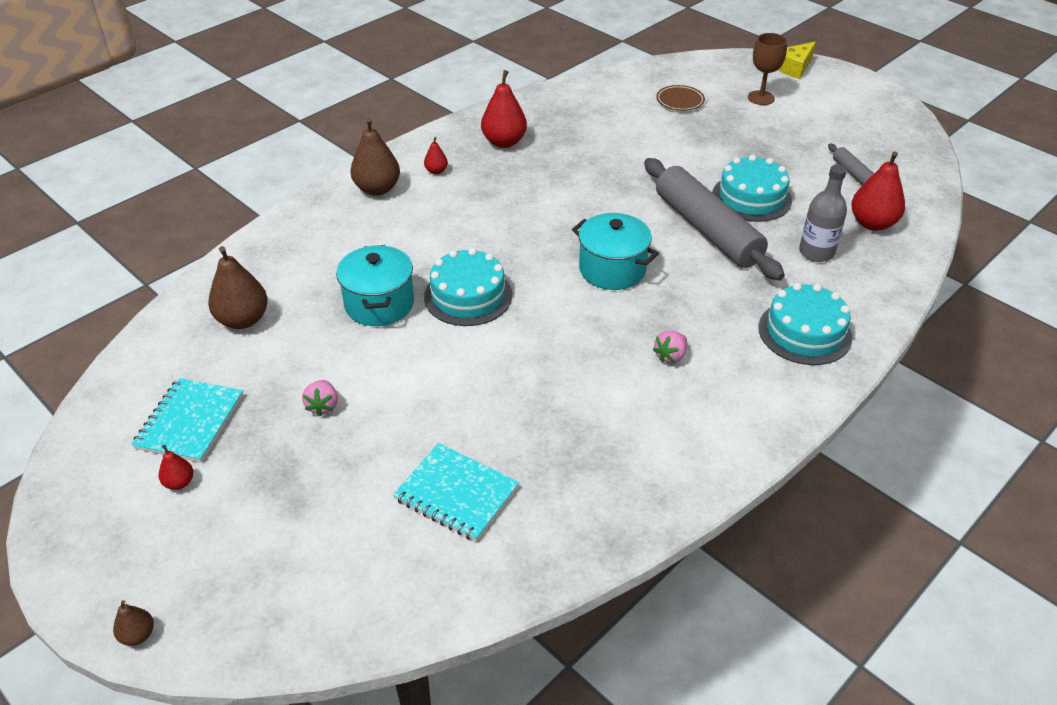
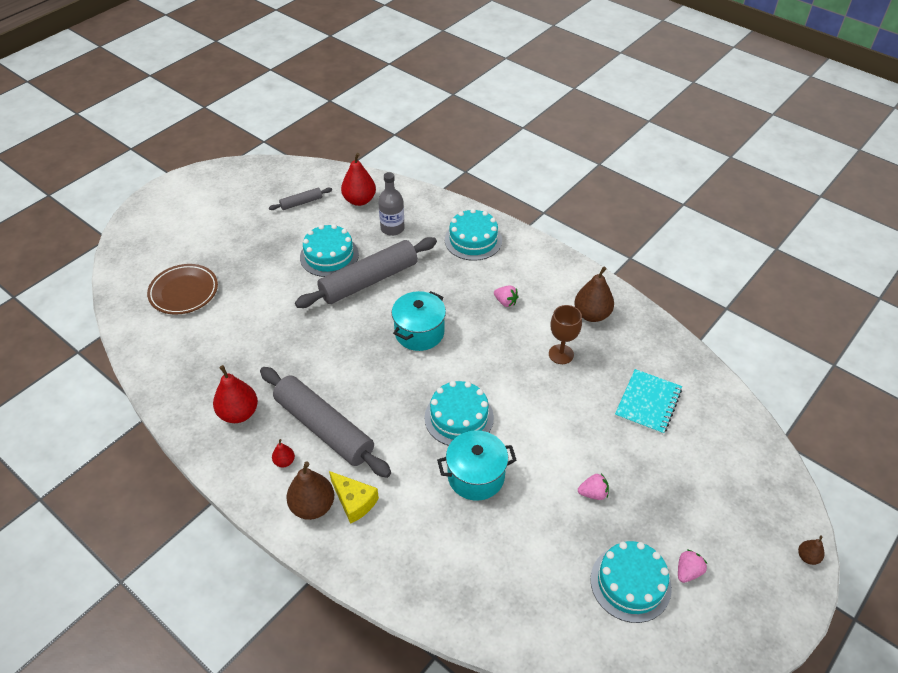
camera: 95 degrees left, 5 degrees up
(179, 482) = (688, 571): red pear -> pink strawberry
(190, 422) = (630, 583): turquoise notebook -> turquoise cake
(243, 320) = (509, 577): brown pear -> brown pear (592, 314)
(473, 195) = (324, 428): none -> grey rolling pin
(680, 101) = (184, 292): brown plate -> brown plate, size x1.62
(761, 98) = (187, 243): brown goblet -> brown goblet (561, 354)
(794, 68) = (141, 220): yellow cheese -> yellow cheese (354, 501)

